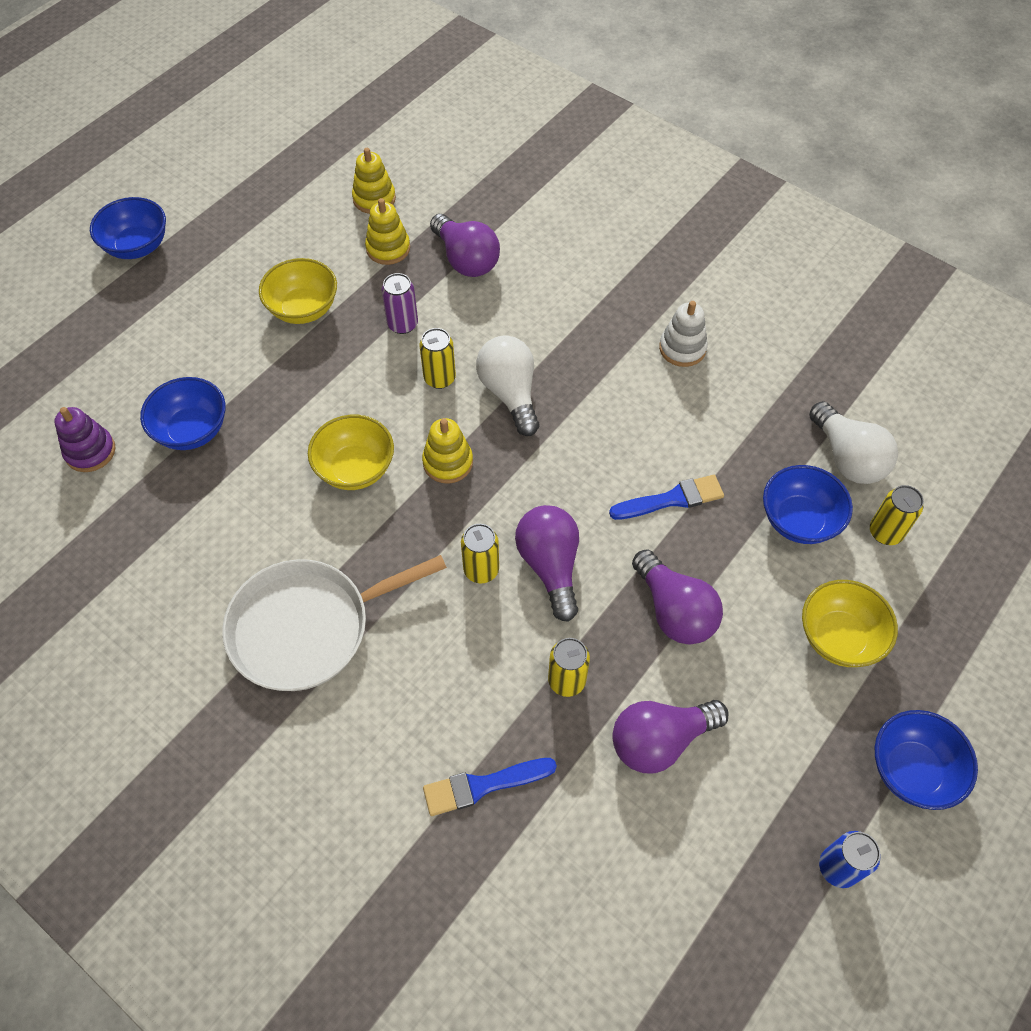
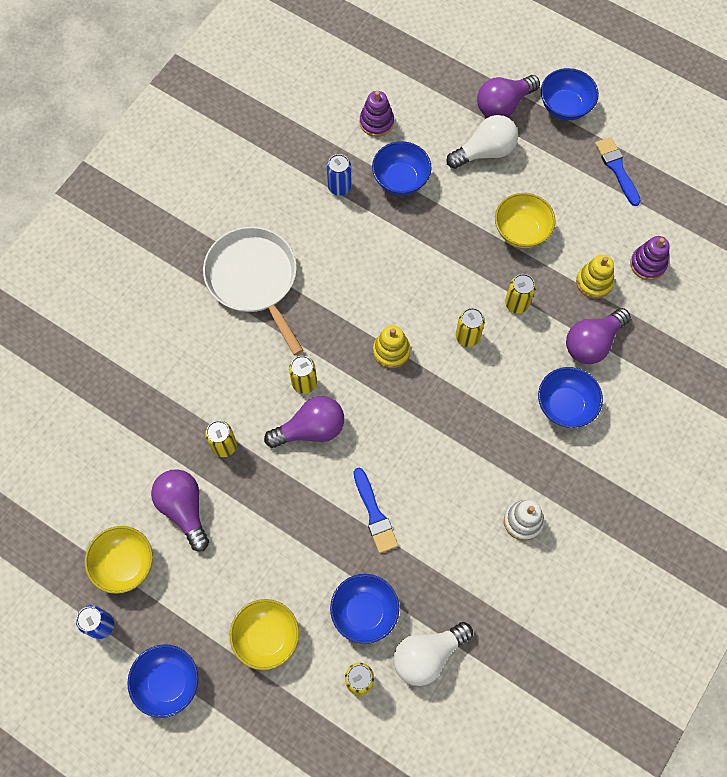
camera: 85 degrees right, 10 degrees up
(182, 505) = (339, 187): none -> blue can
(355, 469) = (379, 290): yellow bowl -> yellow bowl (124, 564)
(374, 199) = (648, 264): yellow stacking toy -> purple stacking toy
(402, 324) = (516, 303): purple can -> yellow can
(483, 786) = (151, 399): blue brush -> blue brush (617, 169)
(510, 393) = (459, 389): white light bulb -> white light bulb (485, 152)
(542, 293) = (565, 405): none -> blue bowl
(674, 610) = (281, 517): purple light bulb -> purple light bulb (503, 105)

